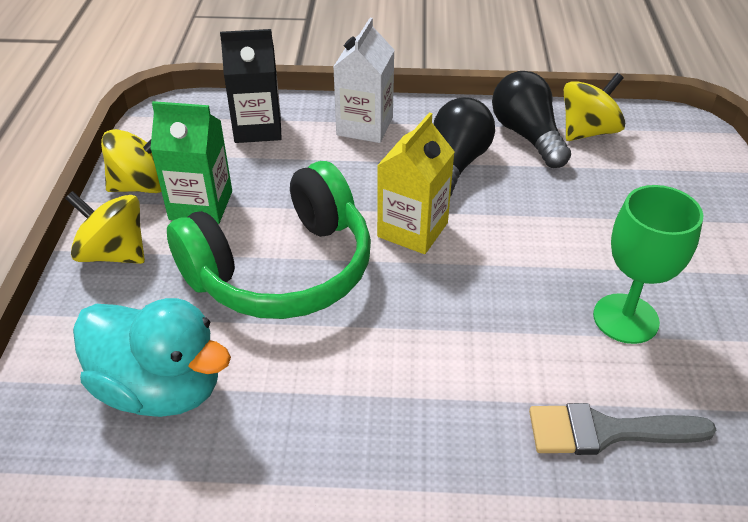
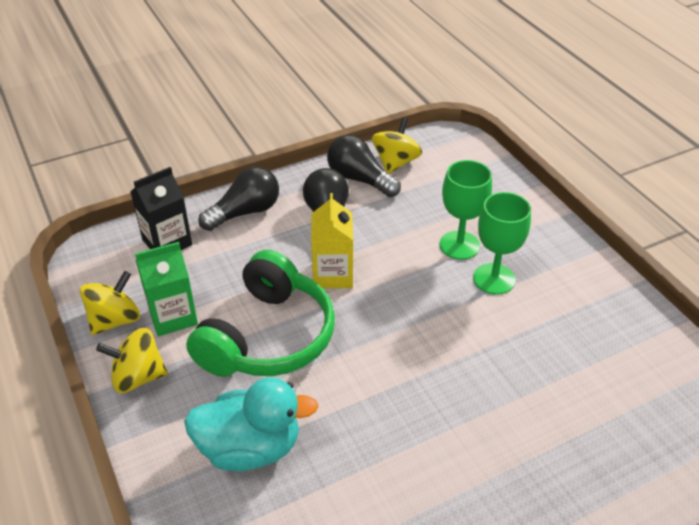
camera: 30 degrees left, 0 degrees up
(364, 126) = (245, 212): white carton -> black light bulb
(605, 257) = (459, 245): none -> green goblet
(606, 432) = (524, 349): grey brush -> none

